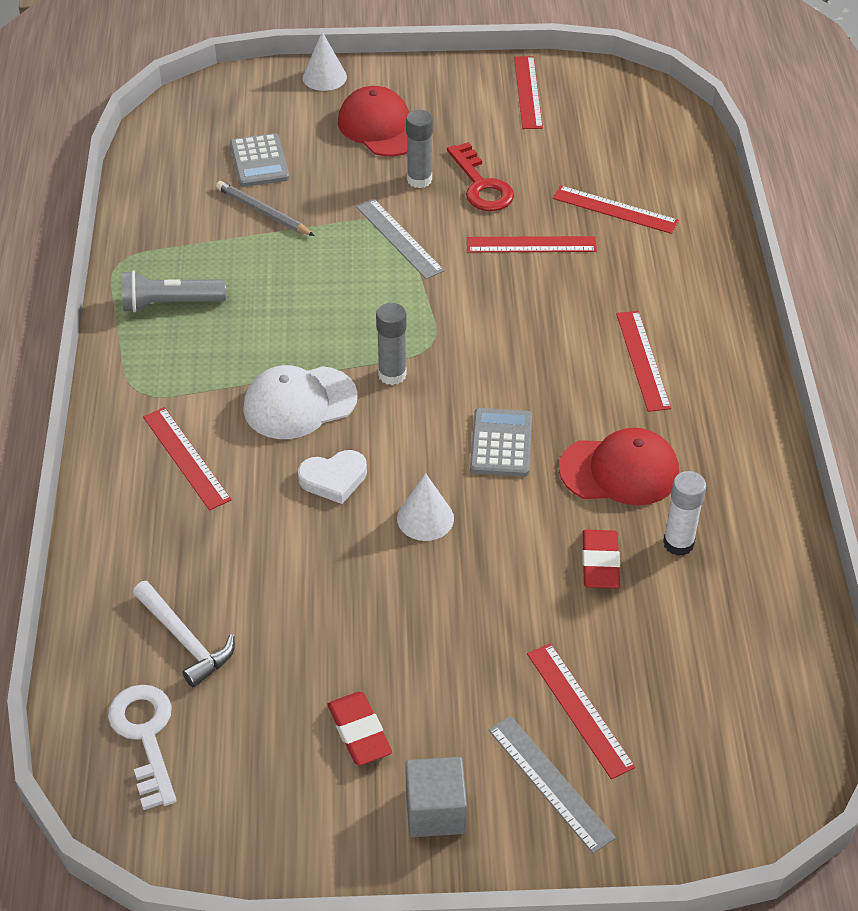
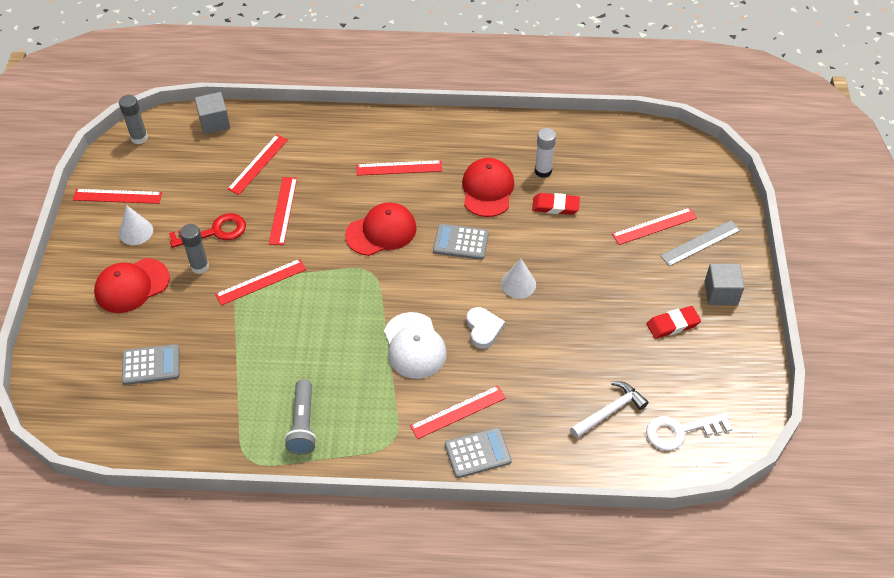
camera: 85 degrees left, 5 degrees up
(117, 483) = (478, 453): none -> grey calculator
(263, 212) = (212, 363): grey pencil -> none
(324, 77) = (56, 319): white cone -> white cone (136, 231)
(392, 375) = (394, 293): grey glue stick -> grey glue stick (139, 138)
(399, 238) = (261, 282): grey ruler -> red ruler
(508, 350) = (381, 231): none -> red cap
(686, 157) = (214, 122): none -> grey cube

